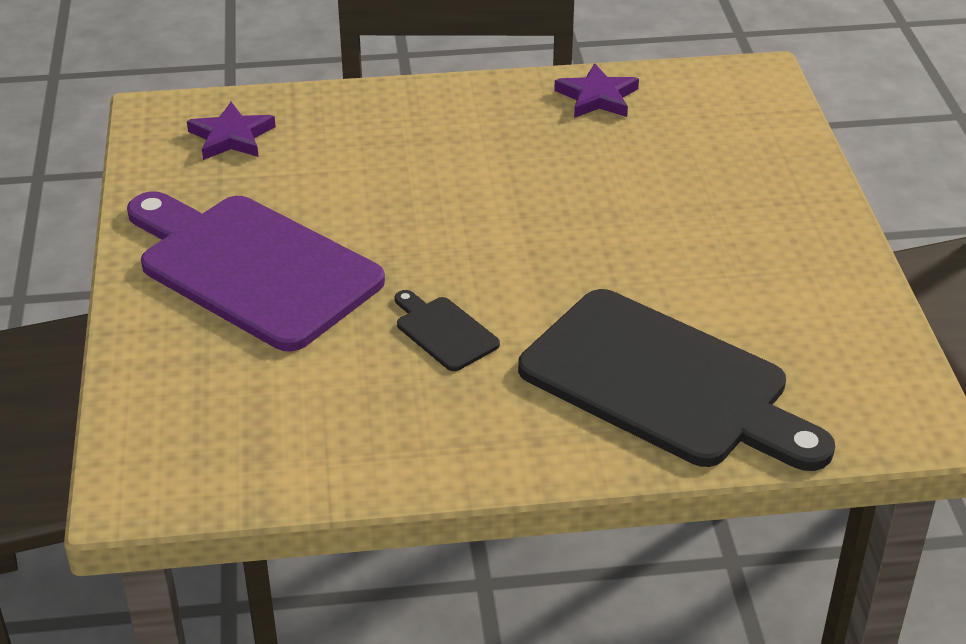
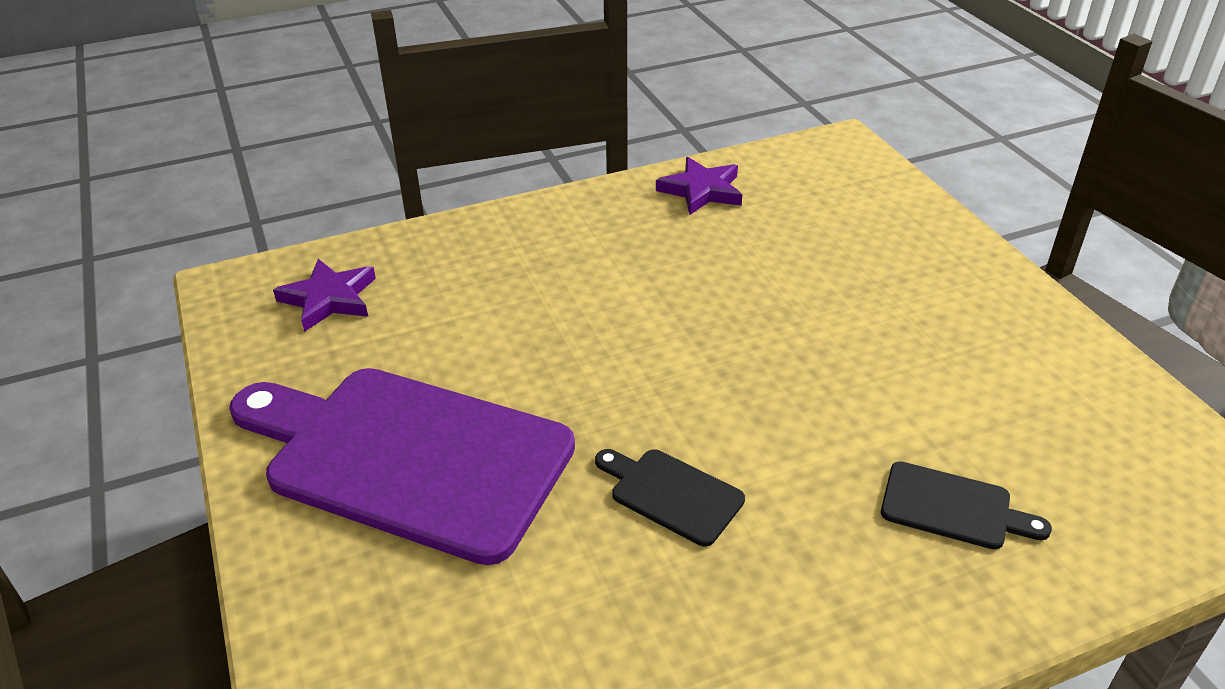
camera: 15 degrees left, 0 degrees up
(663, 384) = (953, 507): black cutting board -> black cutting board, size x0.42

